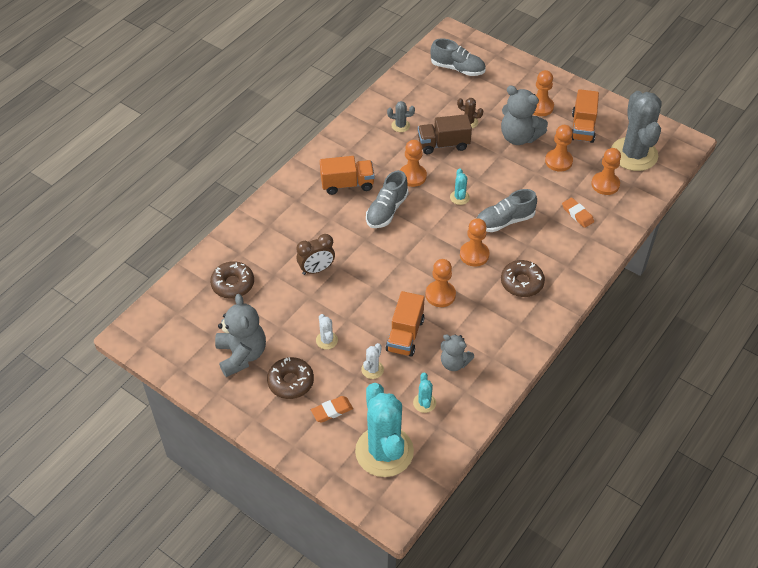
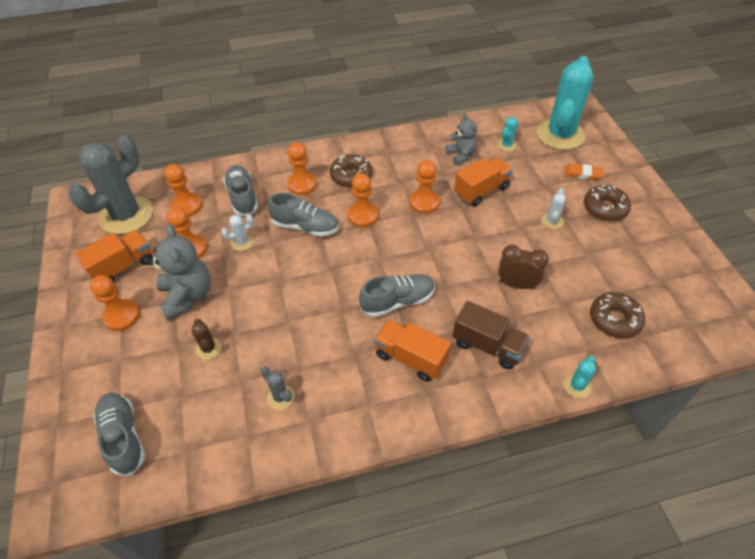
camera: 140 degrees left, 0 degrees up
(242, 355) = (639, 250): grey teddy bear -> none
(372, 369) = (529, 182): white cactus -> white cactus (242, 242)
(412, 176) = (335, 322): orange pawn -> orange pawn (302, 184)
(443, 144) = (265, 339): brown truck -> brown truck (488, 346)
(459, 197) = (317, 271): turquoise cactus -> turquoise cactus (577, 386)
(577, 214) = (242, 197): orange eraser -> grey shoe

